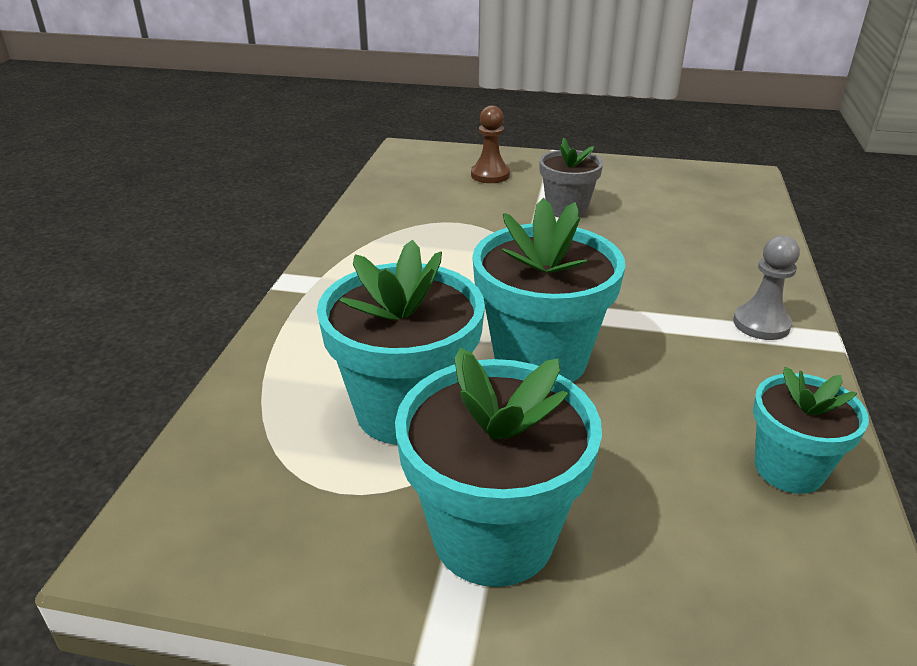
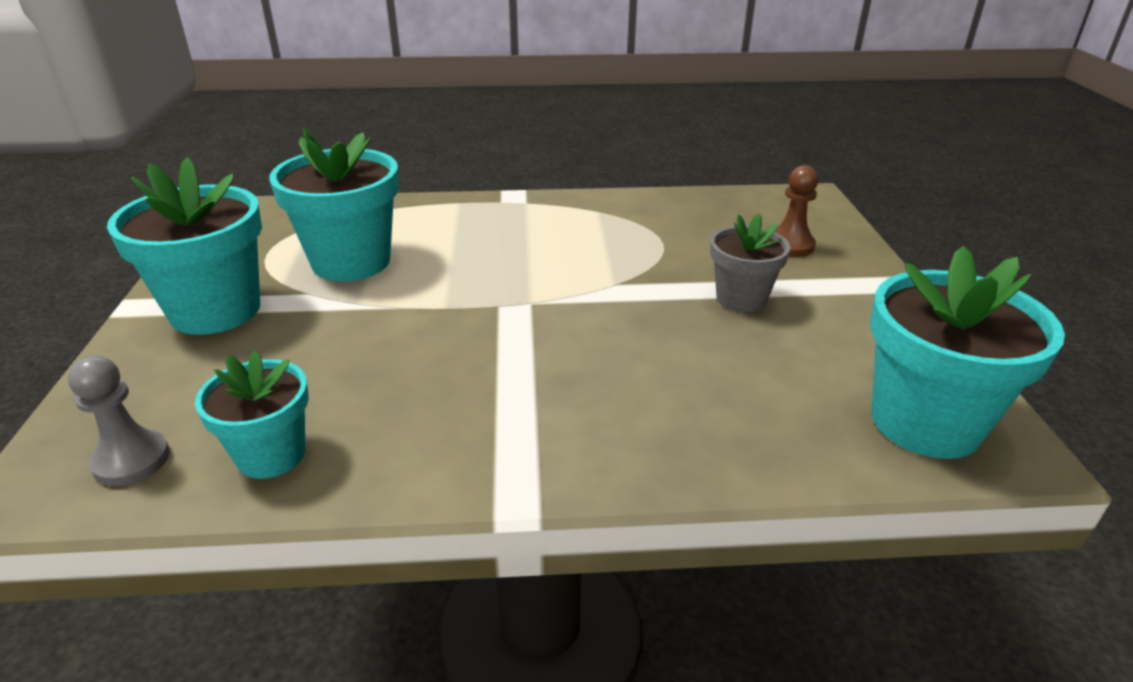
camera: 75 degrees right, 0 degrees up
(540, 359) = (428, 309): turquoise flower pot -> turquoise flower pot (925, 422)
(761, 324) = (533, 447): grey pawn -> grey pawn (131, 460)

